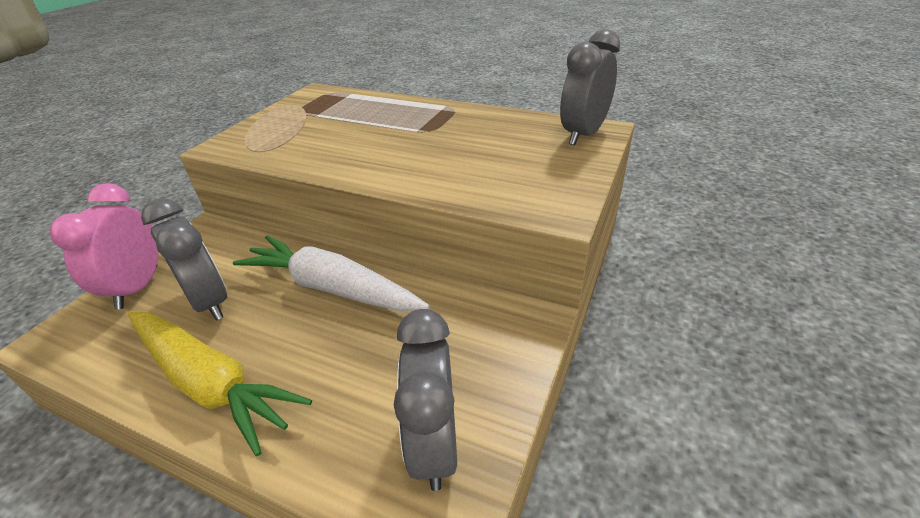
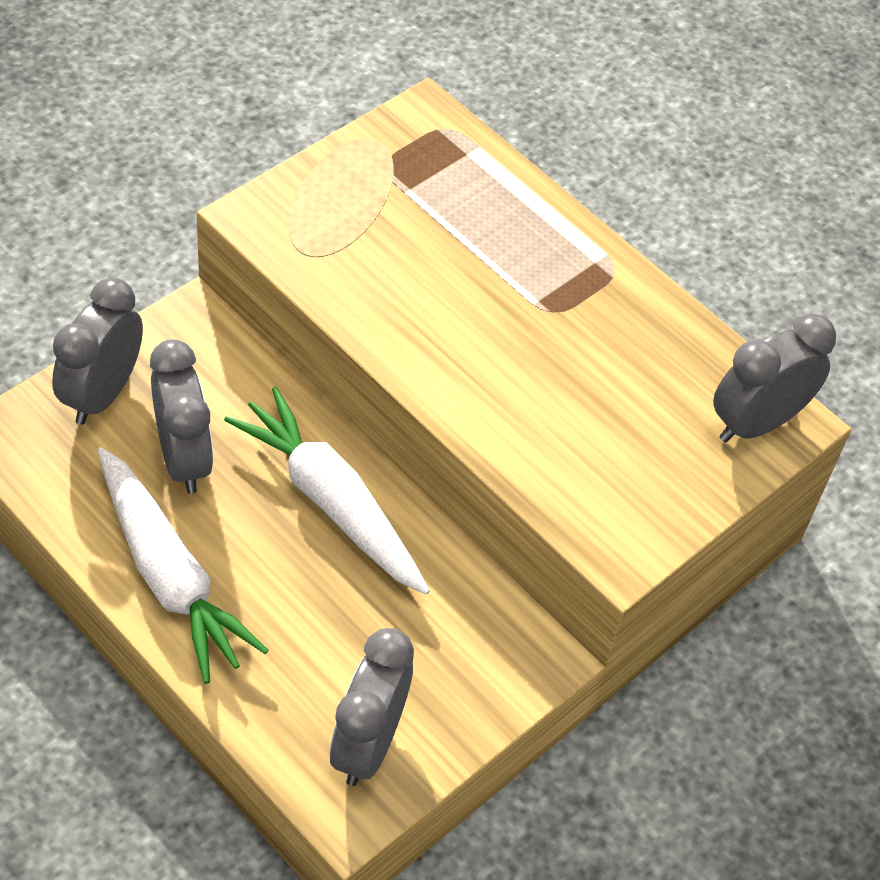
camera: 15 degrees right, 15 degrees up
(138, 287) = (102, 394): pink clock -> grey clock
(211, 382) = (170, 576): yellow carrot -> white carrot

